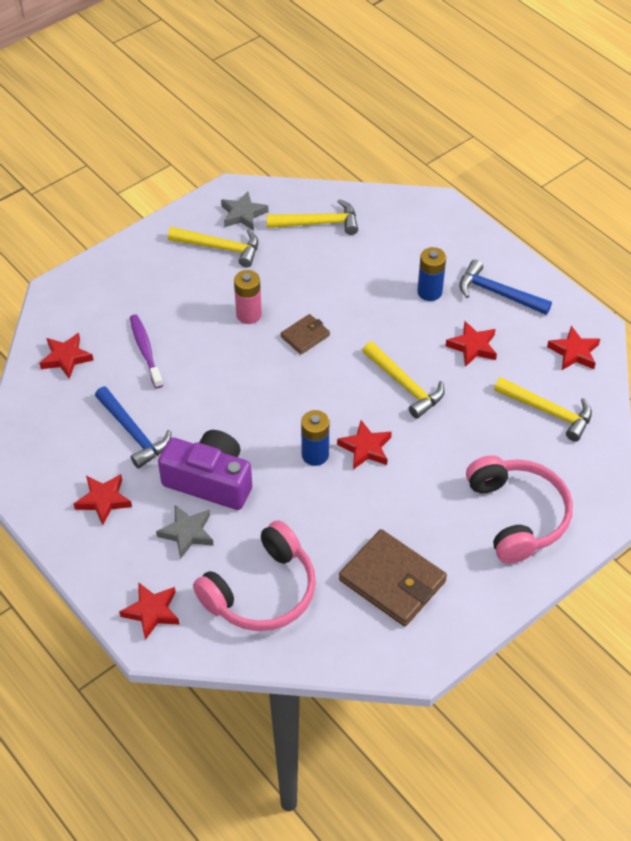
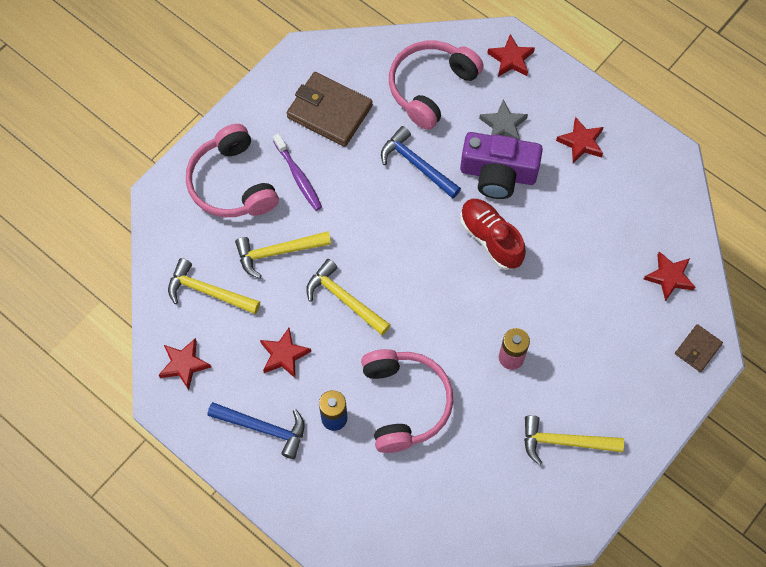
camera: 170 degrees right, 15 degrees up
(133, 432) = (579, 209): blue hammer -> blue hammer (417, 165)
(145, 351) = (598, 297): purple toothbrush -> purple toothbrush (298, 176)
(238, 418) = (490, 239): none -> red shoe
(243, 214) = (553, 495): grey star -> none
(305, 336) = (449, 340): brown wallet -> brown wallet (697, 349)
(315, 455) = (413, 213): blue battery -> none
(318, 223) = (468, 496): yellow hammer -> yellow hammer (278, 252)
(360, 294) = (404, 403): none -> pink headphones
(365, 448) = (370, 226): red star -> none

